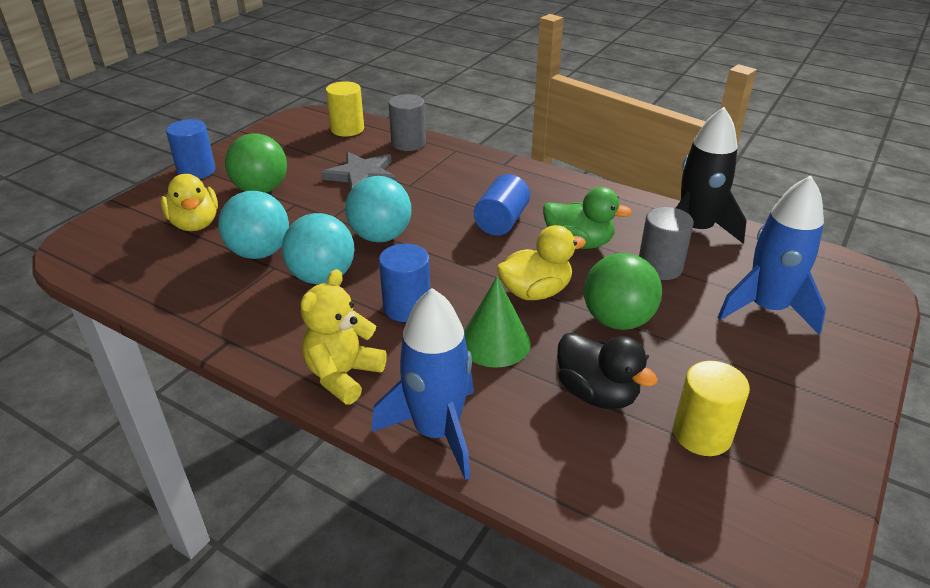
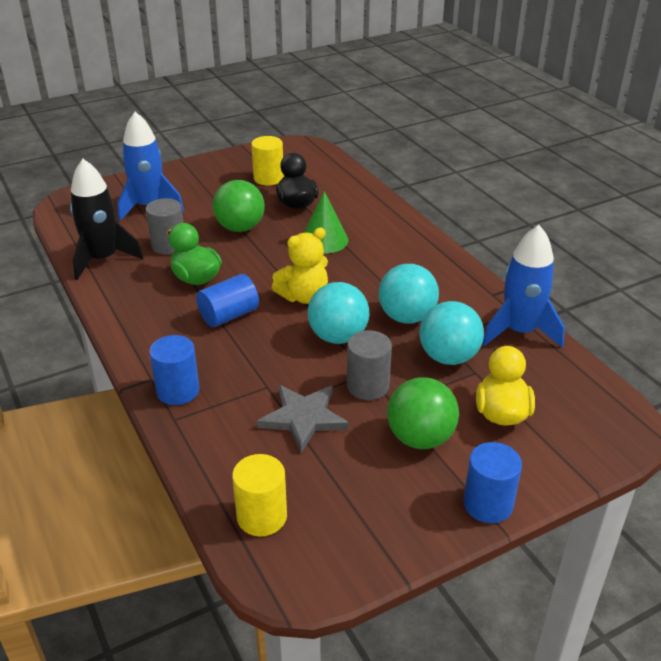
camera: 150 degrees left, 0 degrees up
(343, 375) = (426, 252): yellow teddy bear -> yellow teddy bear (304, 296)
(407, 307) = (360, 276): blue cylinder -> blue cylinder (178, 391)
(408, 143) = (212, 453): grey cylinder -> grey cylinder (368, 386)
(436, 431) = (392, 215): blue rocket -> blue rocket (519, 331)
(535, 292) = (267, 257): yellow duck -> none

